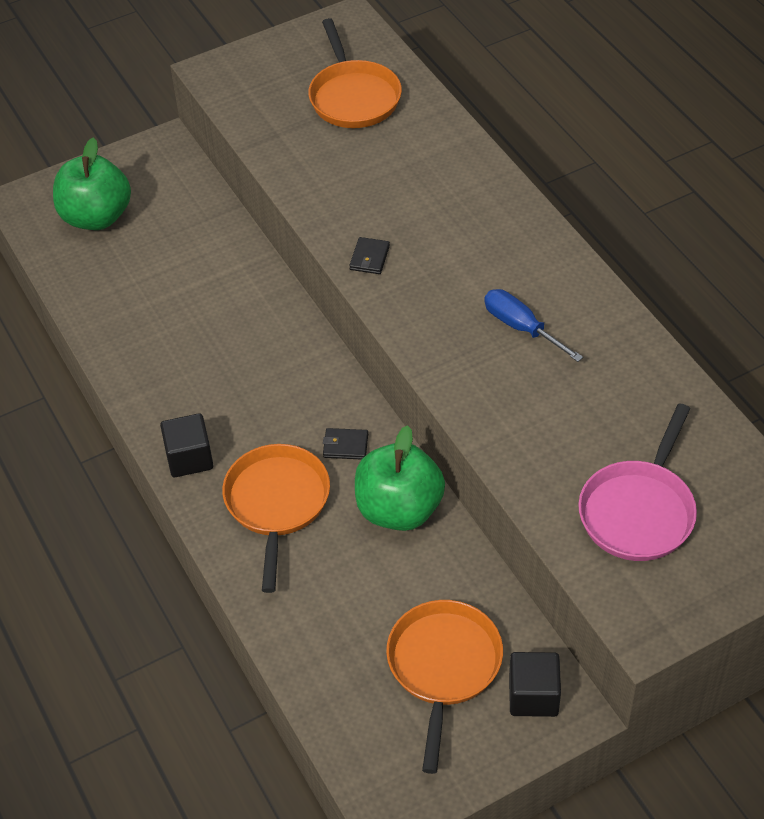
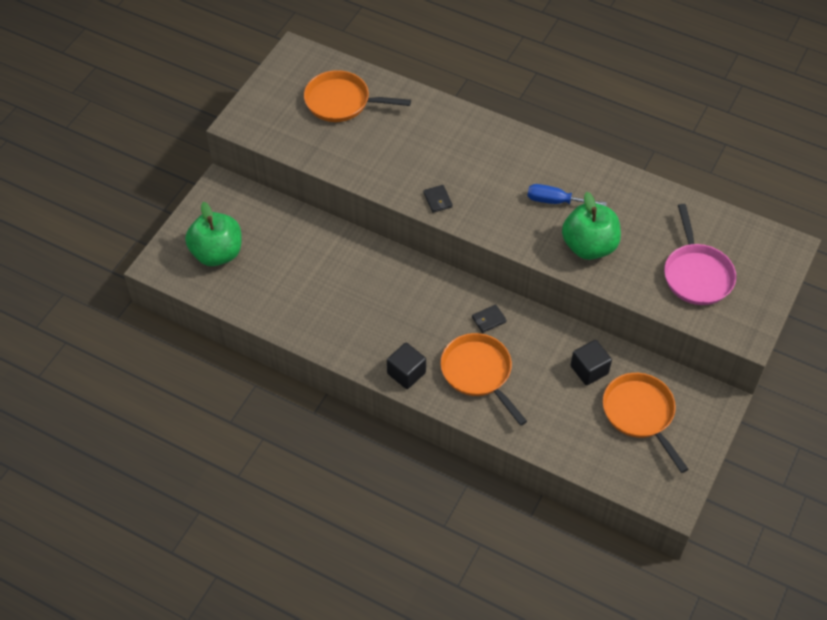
camera: 35 degrees left, 5 degrees up
(353, 96) = (342, 102): orange pan -> orange pan turned 150 degrees clockwise
(399, 509) = (548, 341): green apple -> green apple (589, 246)
(533, 696) = (696, 403): black cube -> black cube (589, 370)

